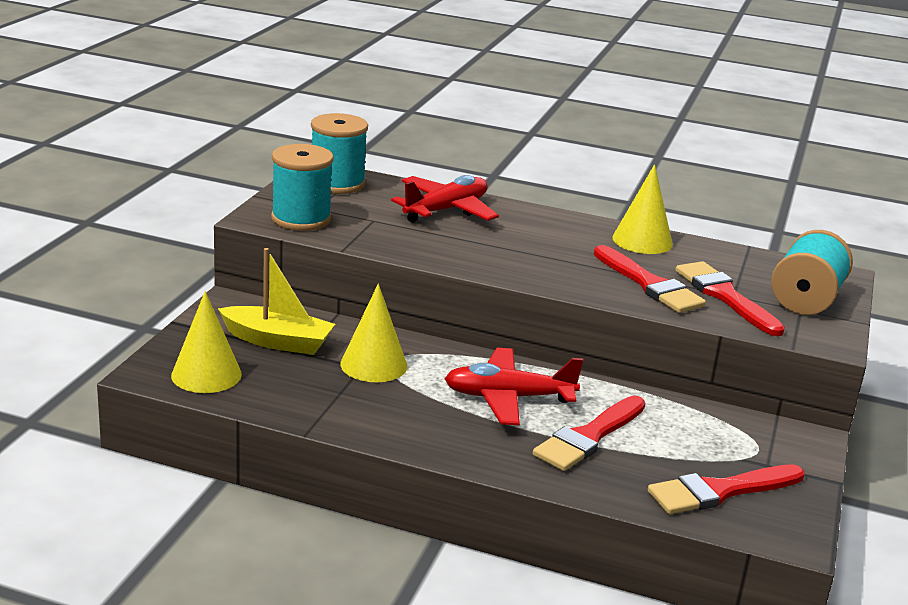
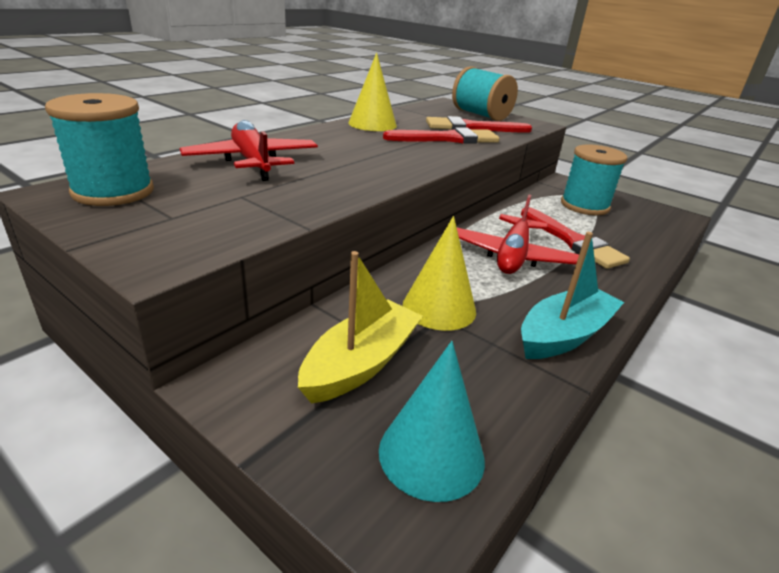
camera: 70 degrees left, 5 degrees up
(206, 374) = (431, 454): yellow cone -> turquoise cone
(301, 219) = (193, 232): turquoise spool -> turquoise spool (584, 206)
(376, 425) = (564, 335): none -> turquoise boat
(720, 491) = (634, 220): red brush -> none

